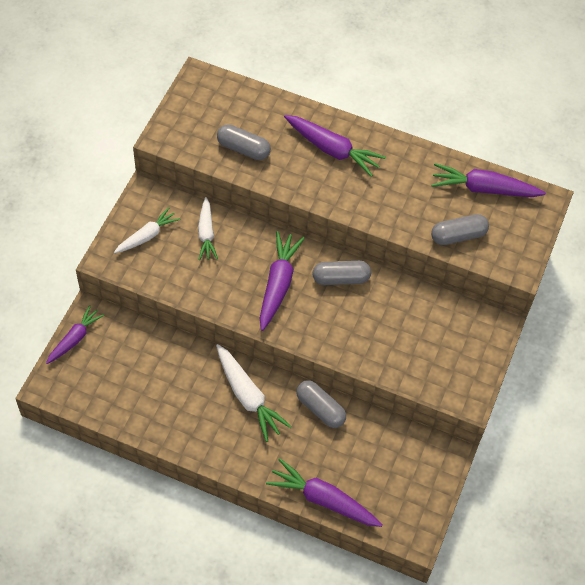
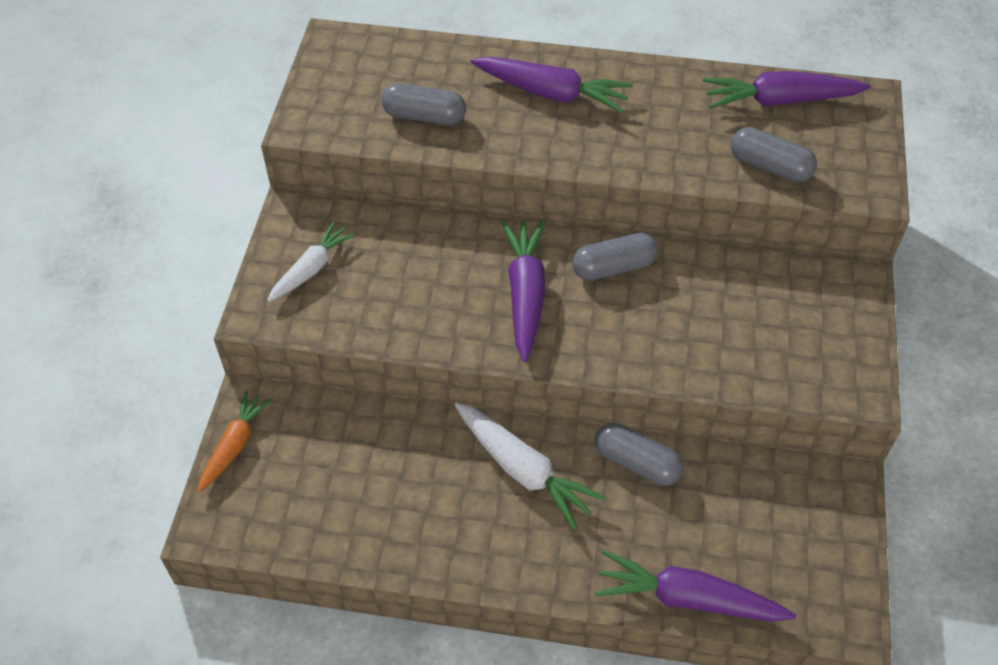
camera: 10 degrees left, 5 degrees down
(75, 339) = (234, 445): purple carrot -> orange carrot
(206, 233) = (398, 248): white carrot -> none
(458, 236) = (770, 166): grey capsule -> grey capsule turned 60 degrees clockwise

